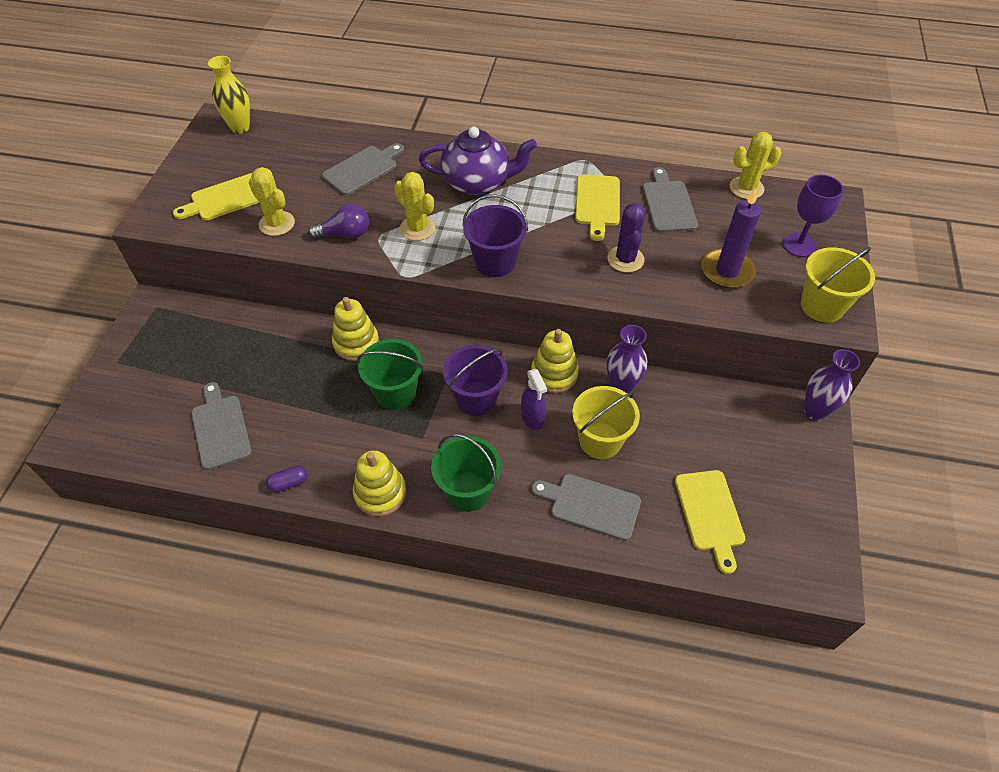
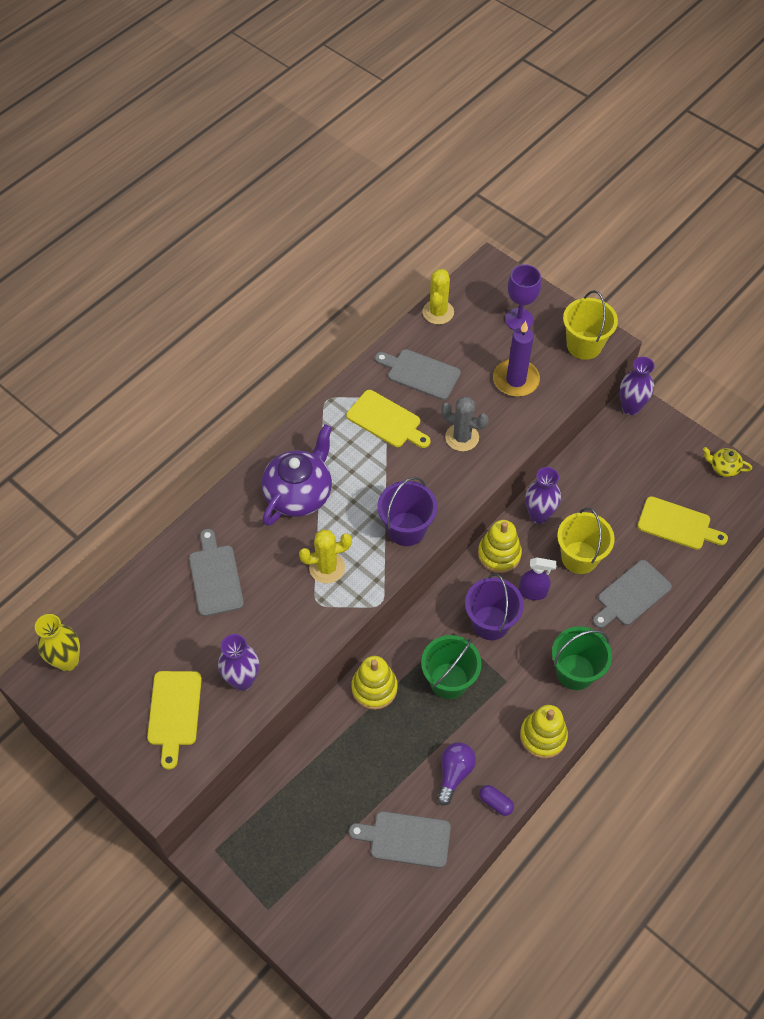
camera: 60 degrees left, 5 degrees up
(277, 223) = (242, 680): yellow cactus -> purple vase
(289, 483) = (495, 802): purple capsule -> purple capsule turned 60 degrees counterclockwise
(345, 234) = (296, 628): purple light bulb -> purple light bulb (454, 773)
(625, 259) = (462, 437): purple cactus -> grey cactus
(821, 531) = (723, 468): none -> yellow teapot

